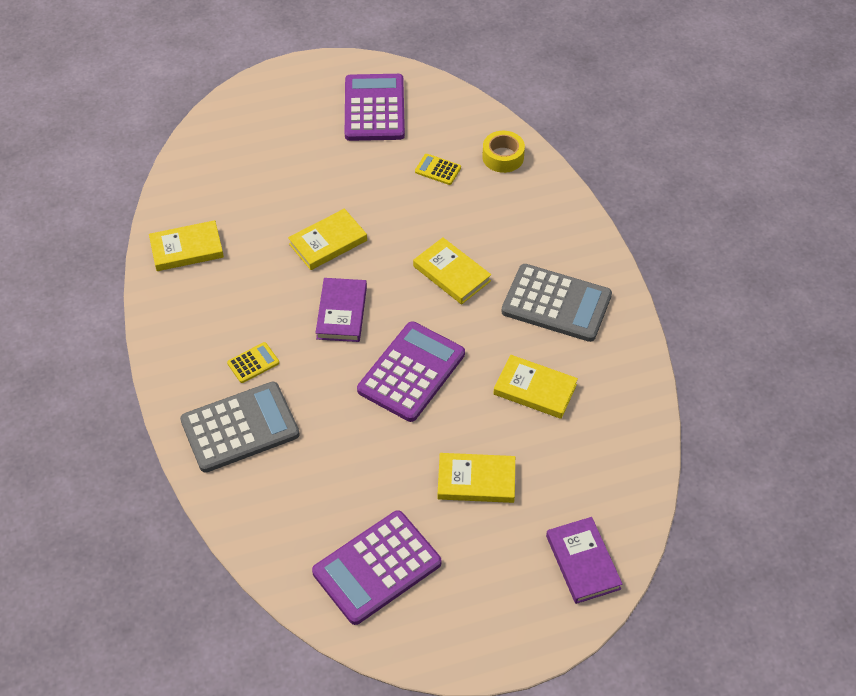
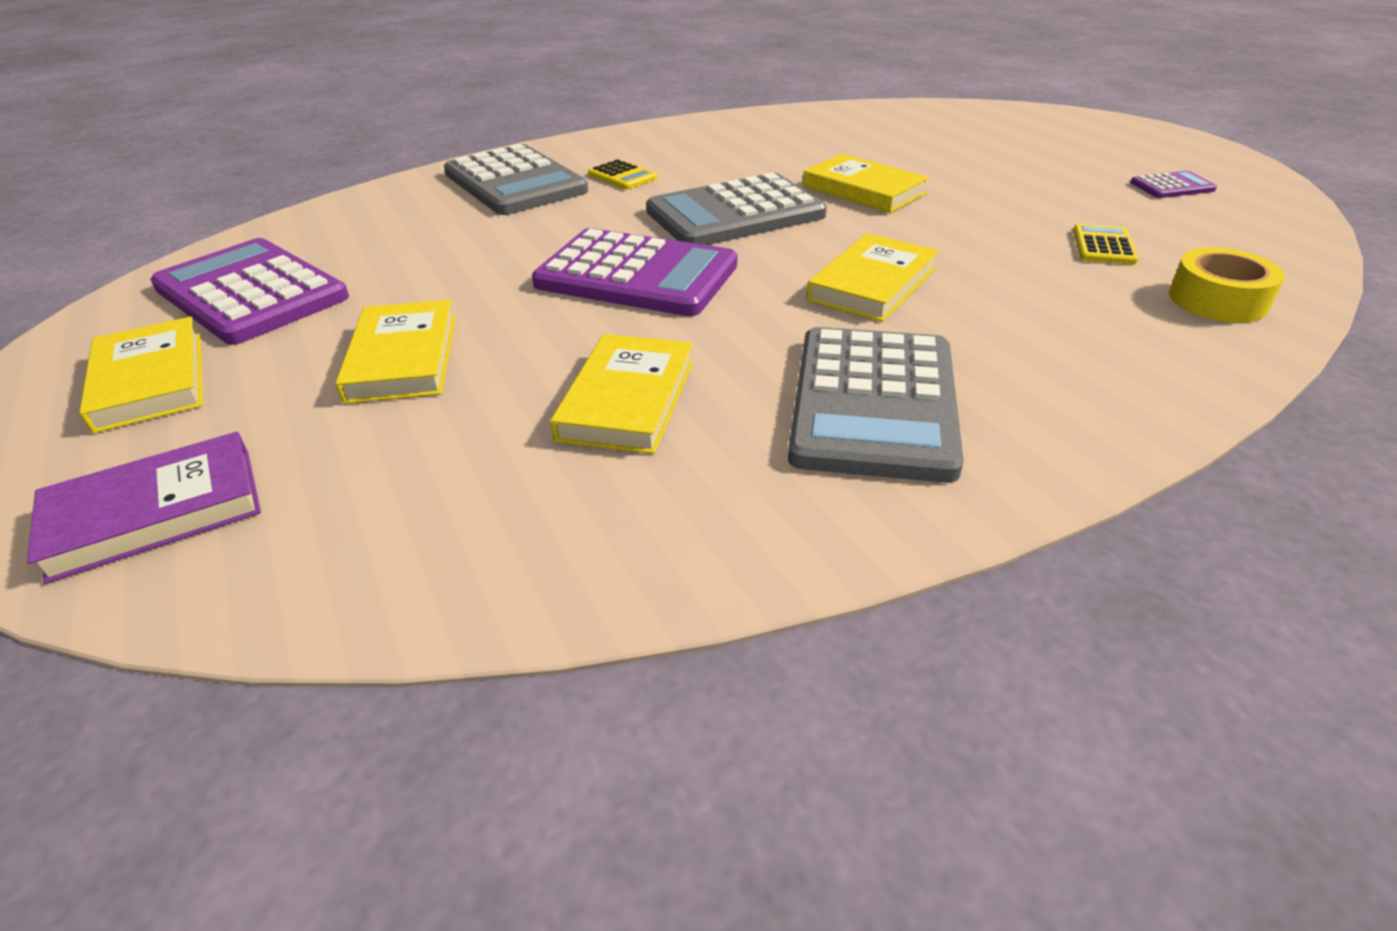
camera: 80 degrees right, 15 degrees down
(187, 249) = (789, 125): yellow book -> yellow book (150, 381)
(342, 312) = (735, 214): purple book -> grey calculator
(374, 108) = (1172, 186): purple calculator -> purple calculator, size x0.44

